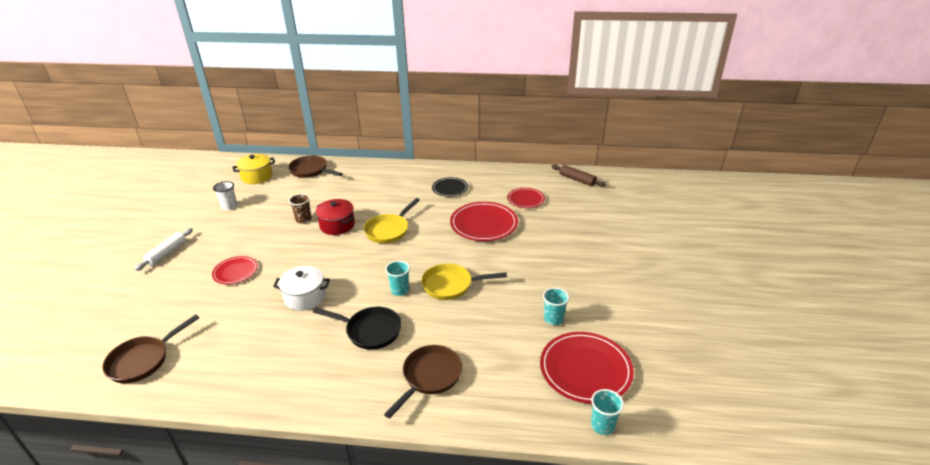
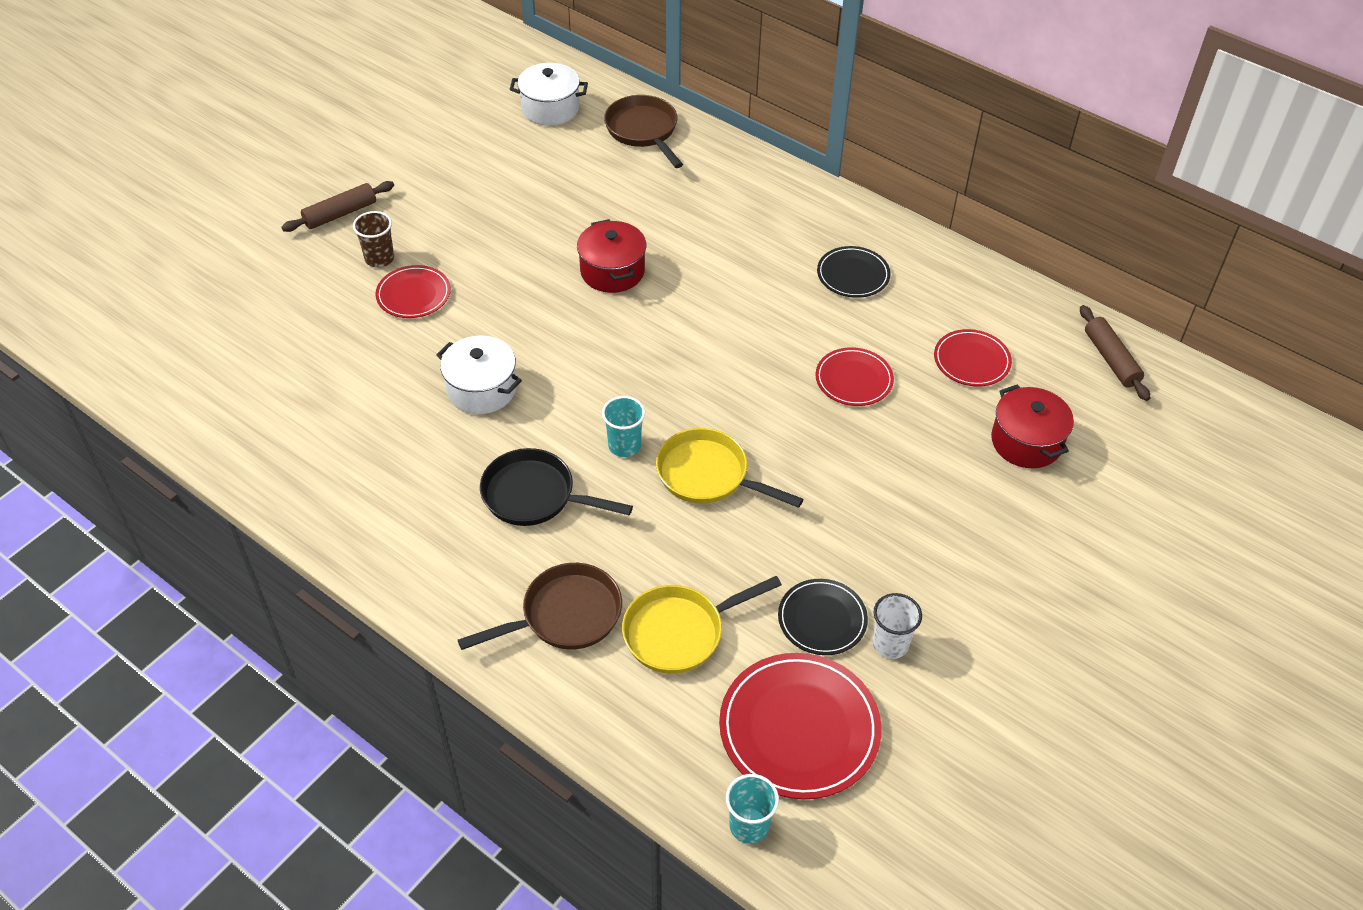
camera: 30 degrees right, 15 degrees up
(143, 360) = (223, 391): brown pan -> none
(167, 253) = (340, 214): white rolling pin -> brown rolling pin
(229, 206) = (474, 157): white cup -> white cup (890, 644)
(257, 177) = (550, 108): yellow pot -> white pot
(303, 219) = (568, 235): brown cup -> brown cup (379, 258)
(370, 331) = (535, 495): black pan -> black pan turned 150 degrees clockwise
(389, 230) = (686, 319): yellow pan -> yellow pan (680, 632)
(484, 224) = (854, 379): red plate -> red plate, size x0.59
(553, 319) = (822, 619): turquoise cup -> black plate
(573, 218) = (1026, 442): none -> red pot

